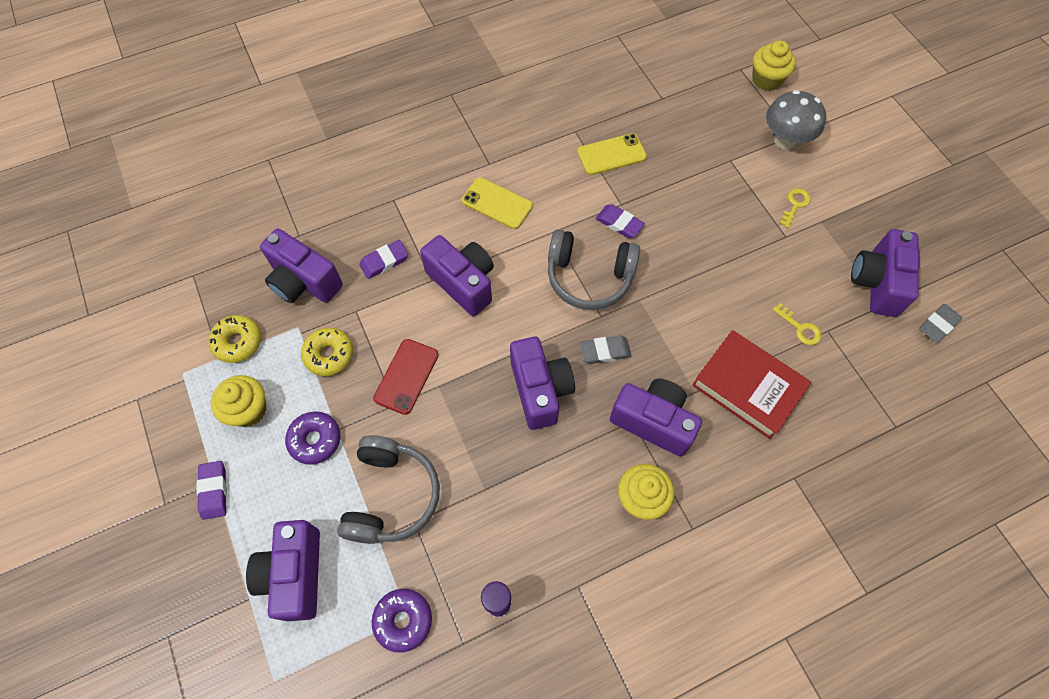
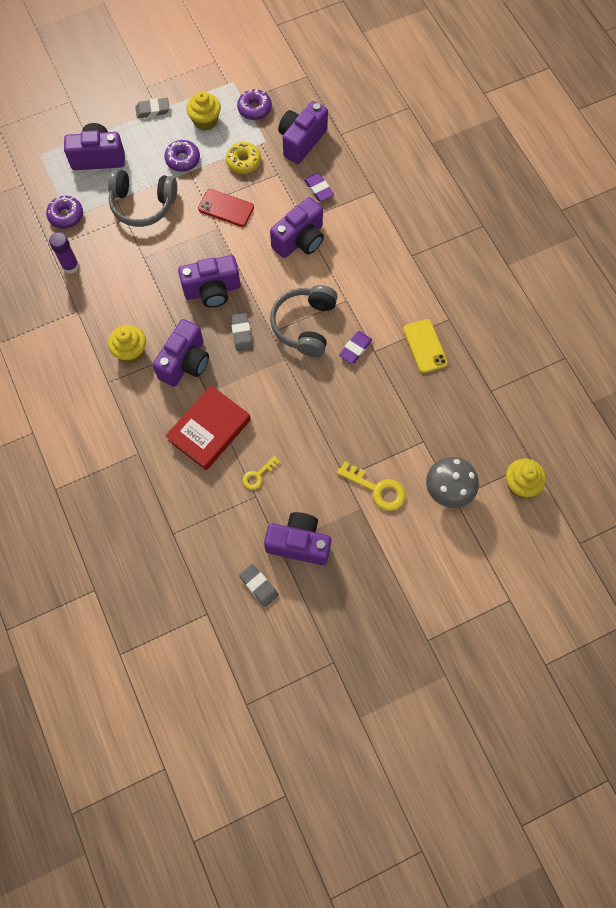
camera: 90 degrees right, 5 degrees up
(214, 491) = (152, 110): purple eraser -> grey eraser
(238, 342) = (254, 109): yellow donut -> purple donut
(497, 203) = (372, 261): yellow phone -> none
(795, 205) = (377, 489): yellow key -> yellow key, size x1.67

